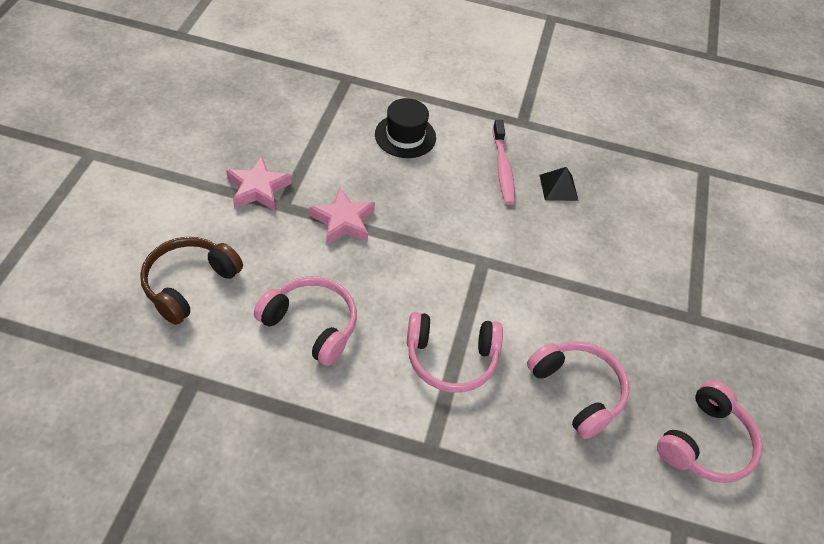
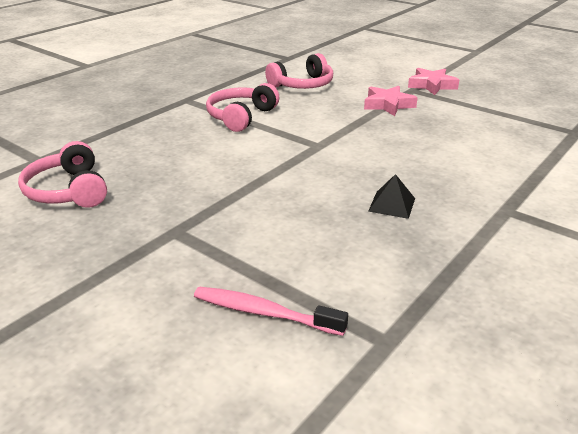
camera: 120 degrees right, 20 degrees down
(189, 284) = (355, 62): brown headphones -> none
(405, 136) = (486, 143): black hat -> none
(503, 168) = (430, 180): pink toothbrush -> pink toothbrush (264, 313)
(577, 391) = (170, 152): pink headphones -> none

